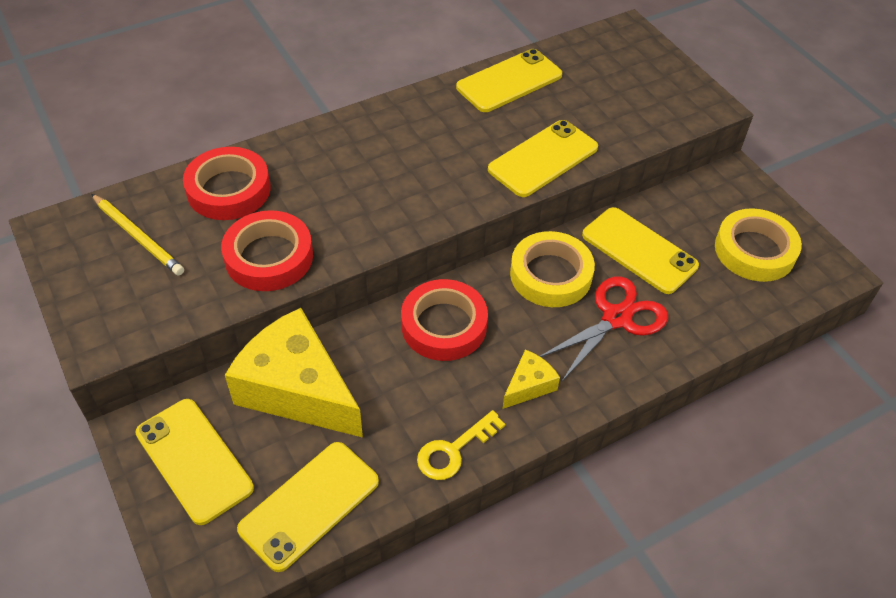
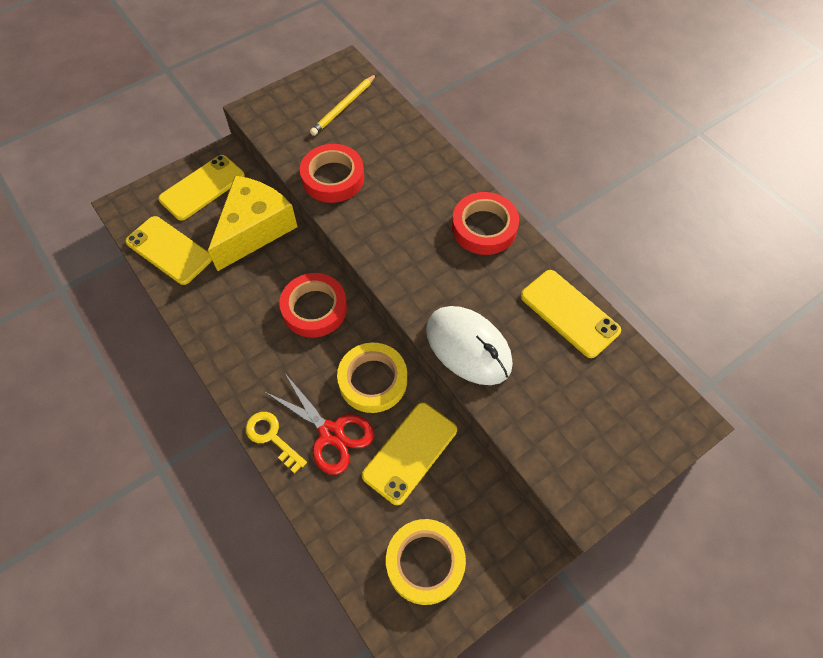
camera: 85 degrees right, 10 degrees up
(229, 189) = (395, 143): red tape -> red tape (484, 227)
(453, 450) = (206, 325): yellow key -> yellow key (272, 437)
(529, 385) = (261, 370): yellow cheese -> none
(543, 159) = (468, 347): yellow phone -> white mouse

